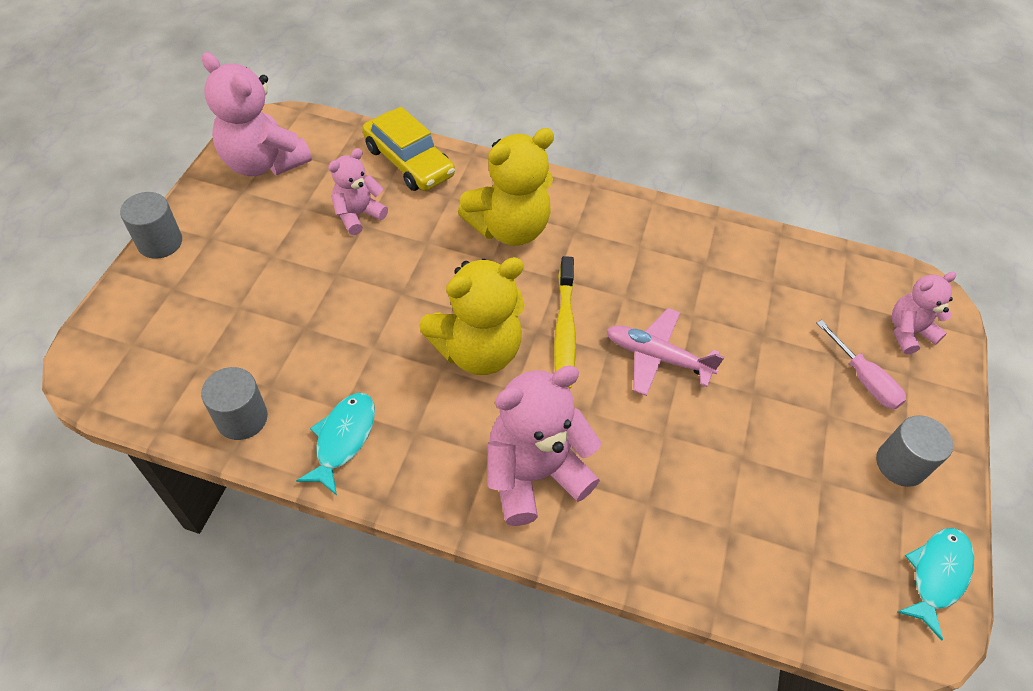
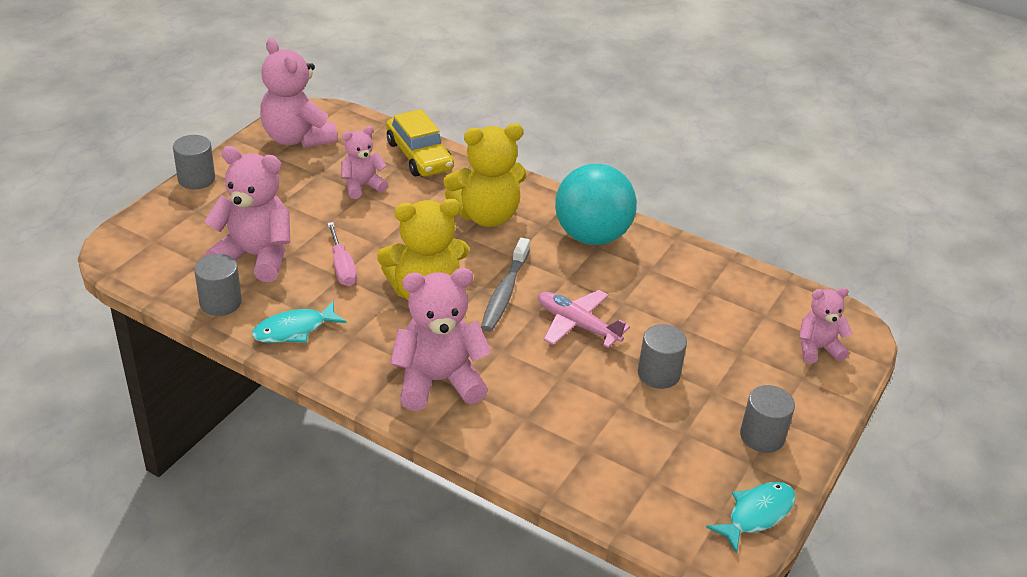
camera: 15 degrees right, 15 degrees down
(265, 340) = (256, 256): none -> pink teddy bear
(343, 439) = (294, 330): turquoise fish -> turquoise fish turned 150 degrees counterclockwise
(564, 330) = (504, 292): yellow toothbrush -> grey toothbrush
(630, 233) = (592, 236): none -> turquoise ball
(765, 404) = (658, 374): none -> grey cylinder
(864, 380) = (758, 374): pink screwdriver -> pink screwdriver (342, 267)

